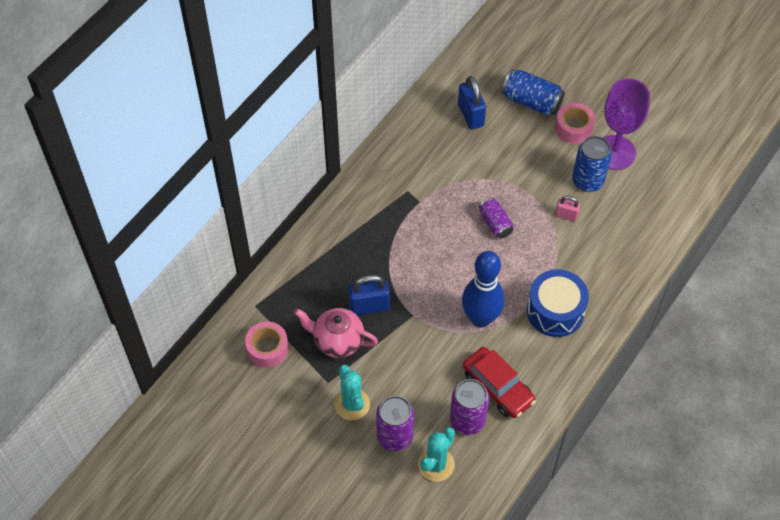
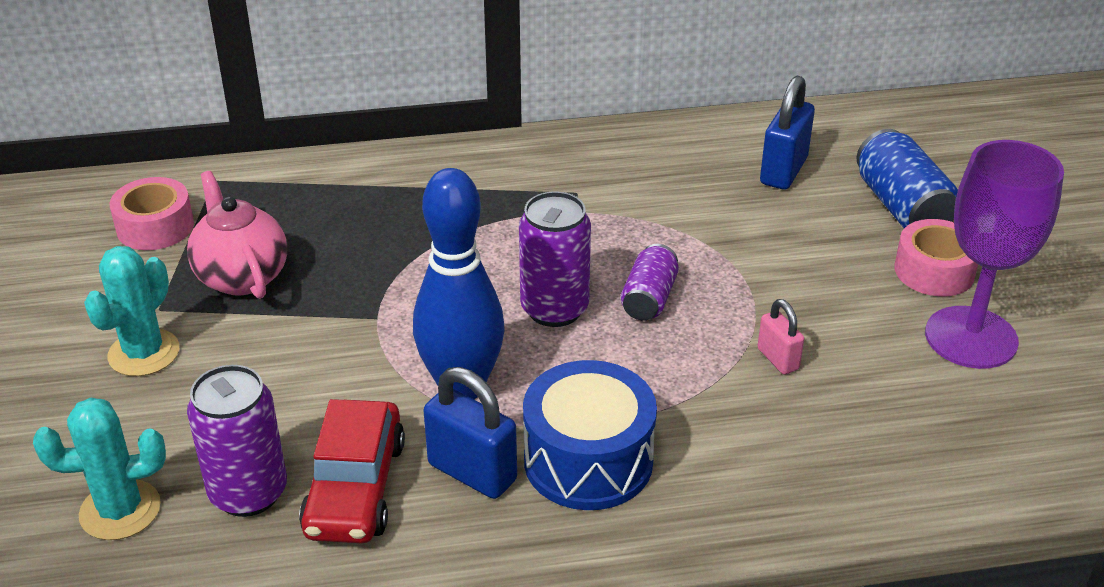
camera: 45 degrees right, 20 degrees down
(369, 306) = (338, 270): blue padlock -> blue padlock (472, 472)
(395, 436) = (129, 431): purple can -> purple can (554, 309)
(587, 181) = (873, 342): blue can -> none

